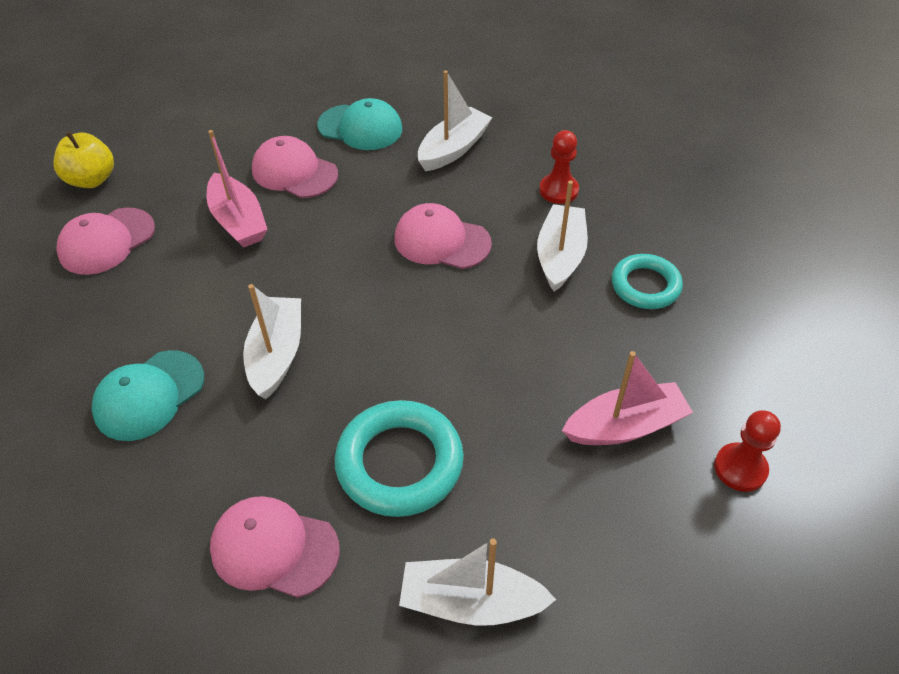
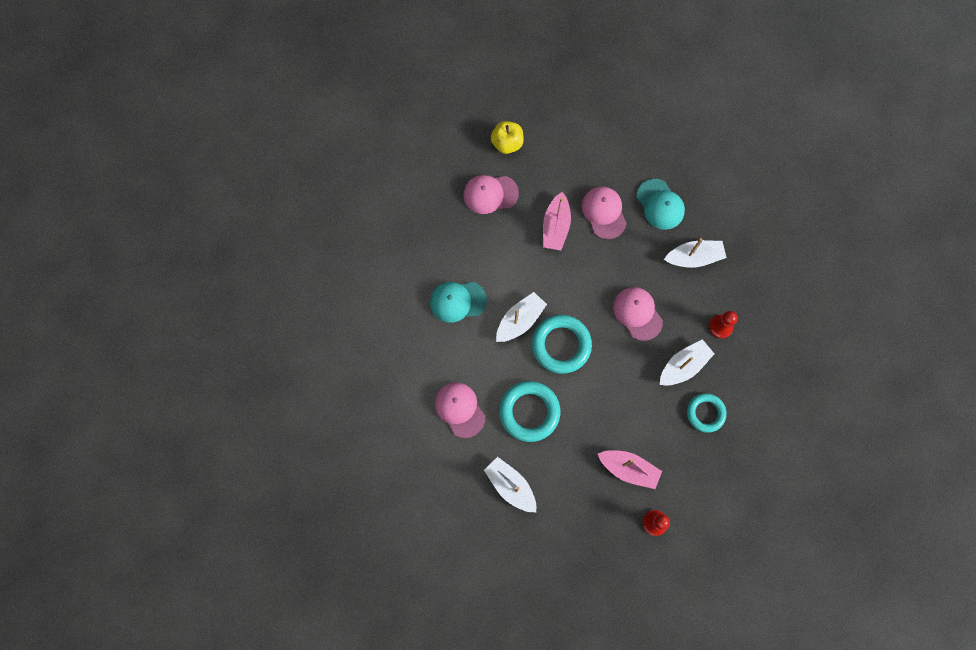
camera: 40 degrees right, 25 degrees up
(369, 343) = (561, 345): none -> turquoise ring

